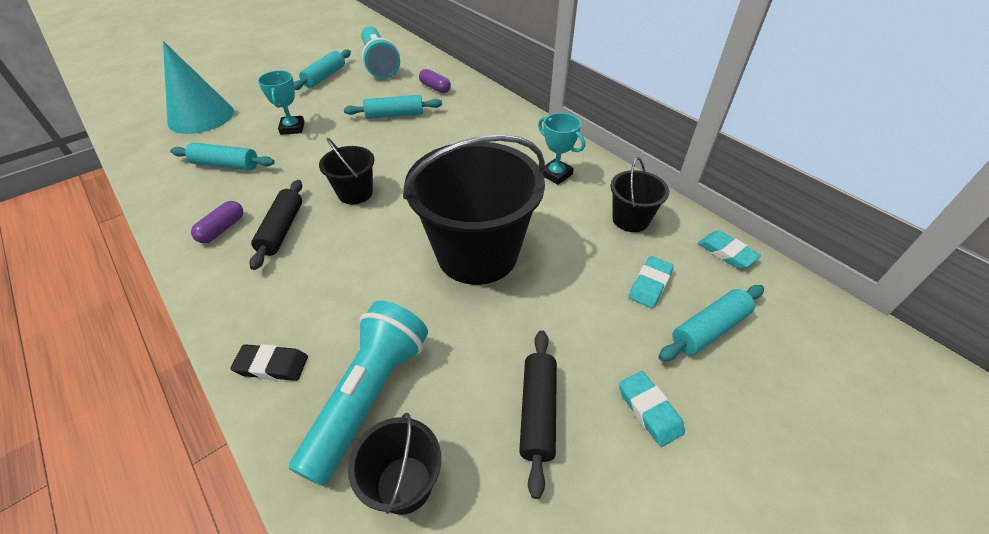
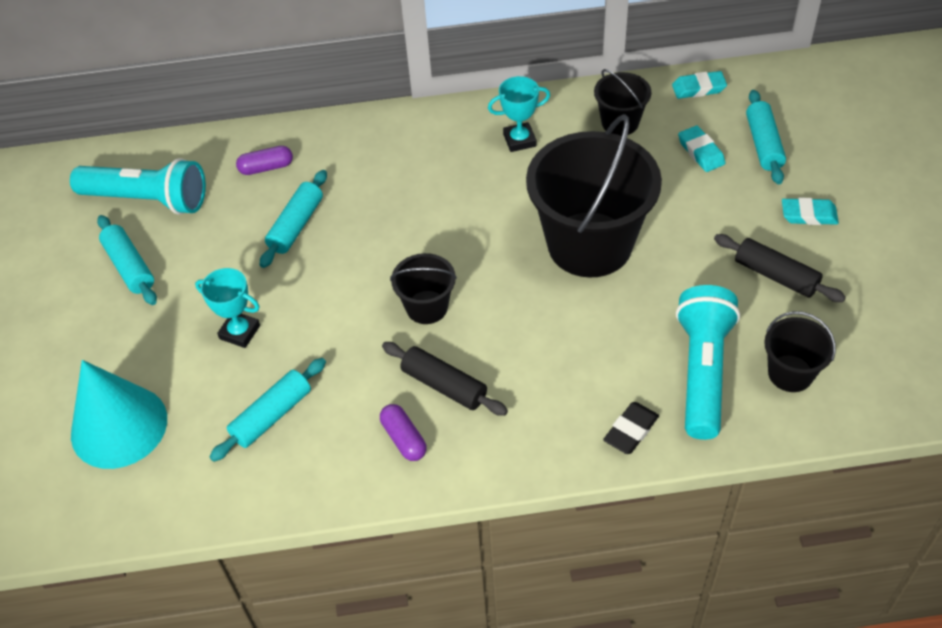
camera: 55 degrees left, 5 degrees up
(369, 396) = (703, 372): turquoise flashlight -> turquoise flashlight turned 45 degrees clockwise

